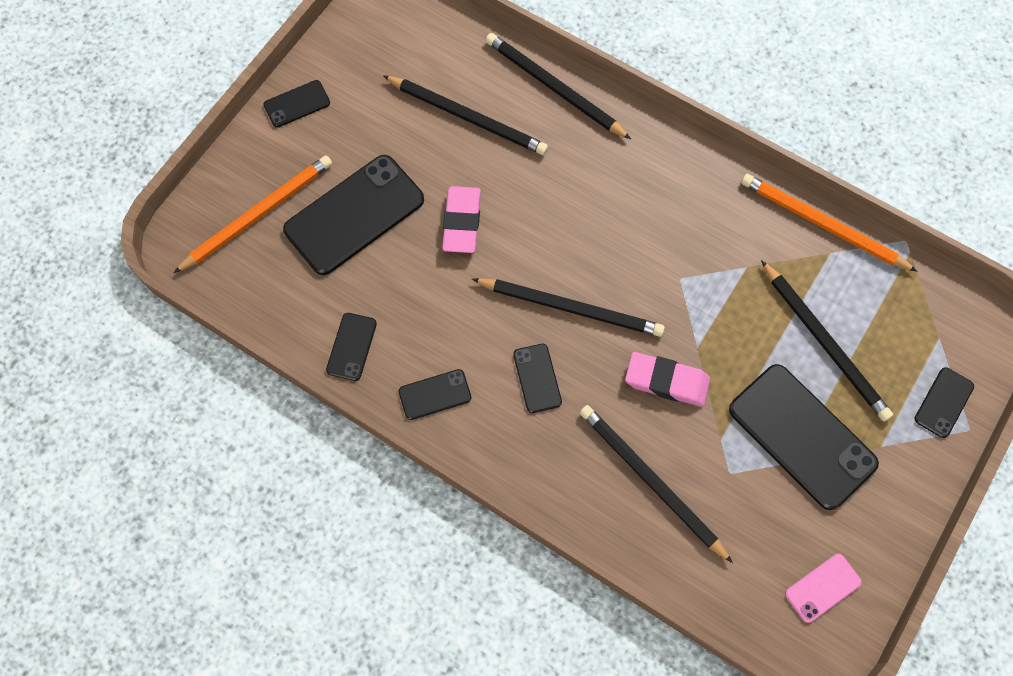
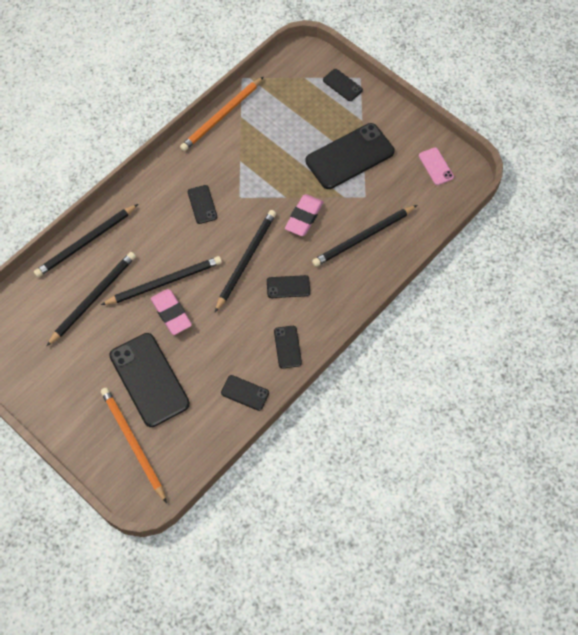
camera: 80 degrees left, 5 degrees down
(297, 104) = (51, 408): black phone -> black phone (202, 204)
(462, 222) = (171, 313): pink eraser -> pink eraser turned 45 degrees clockwise
(825, 343) = (296, 132): black pencil -> black pencil (164, 282)

